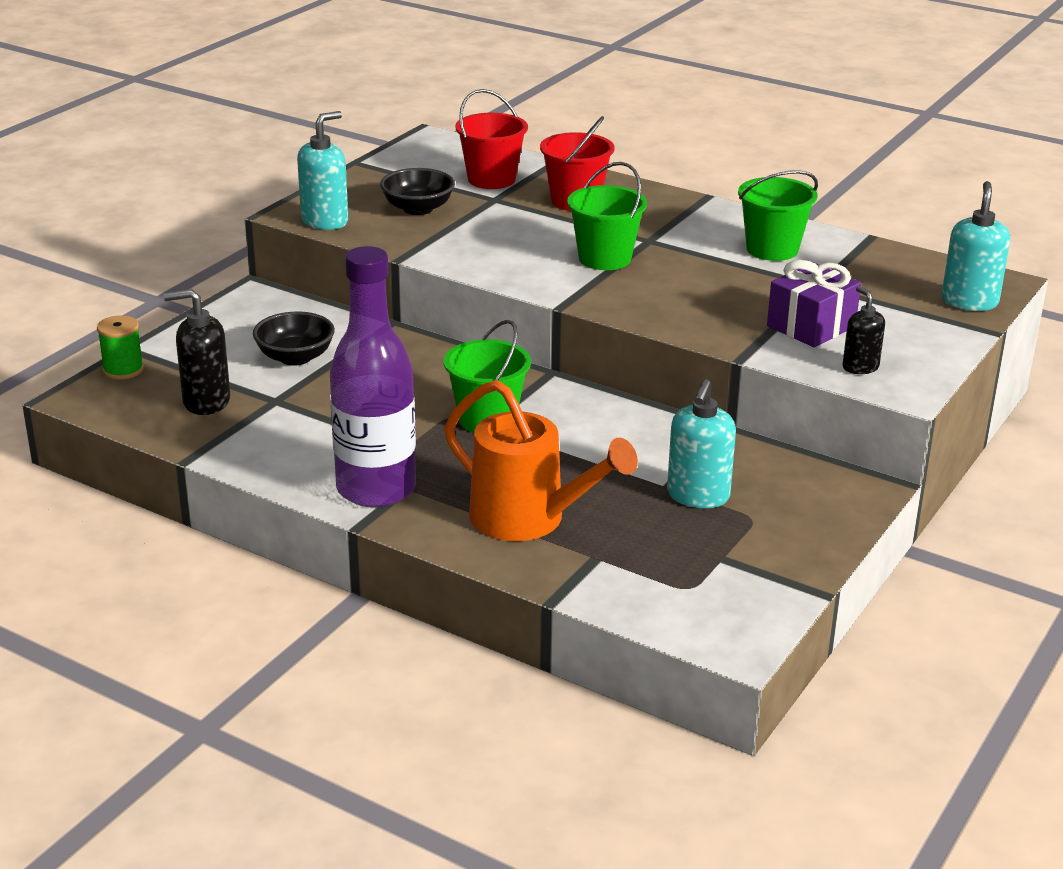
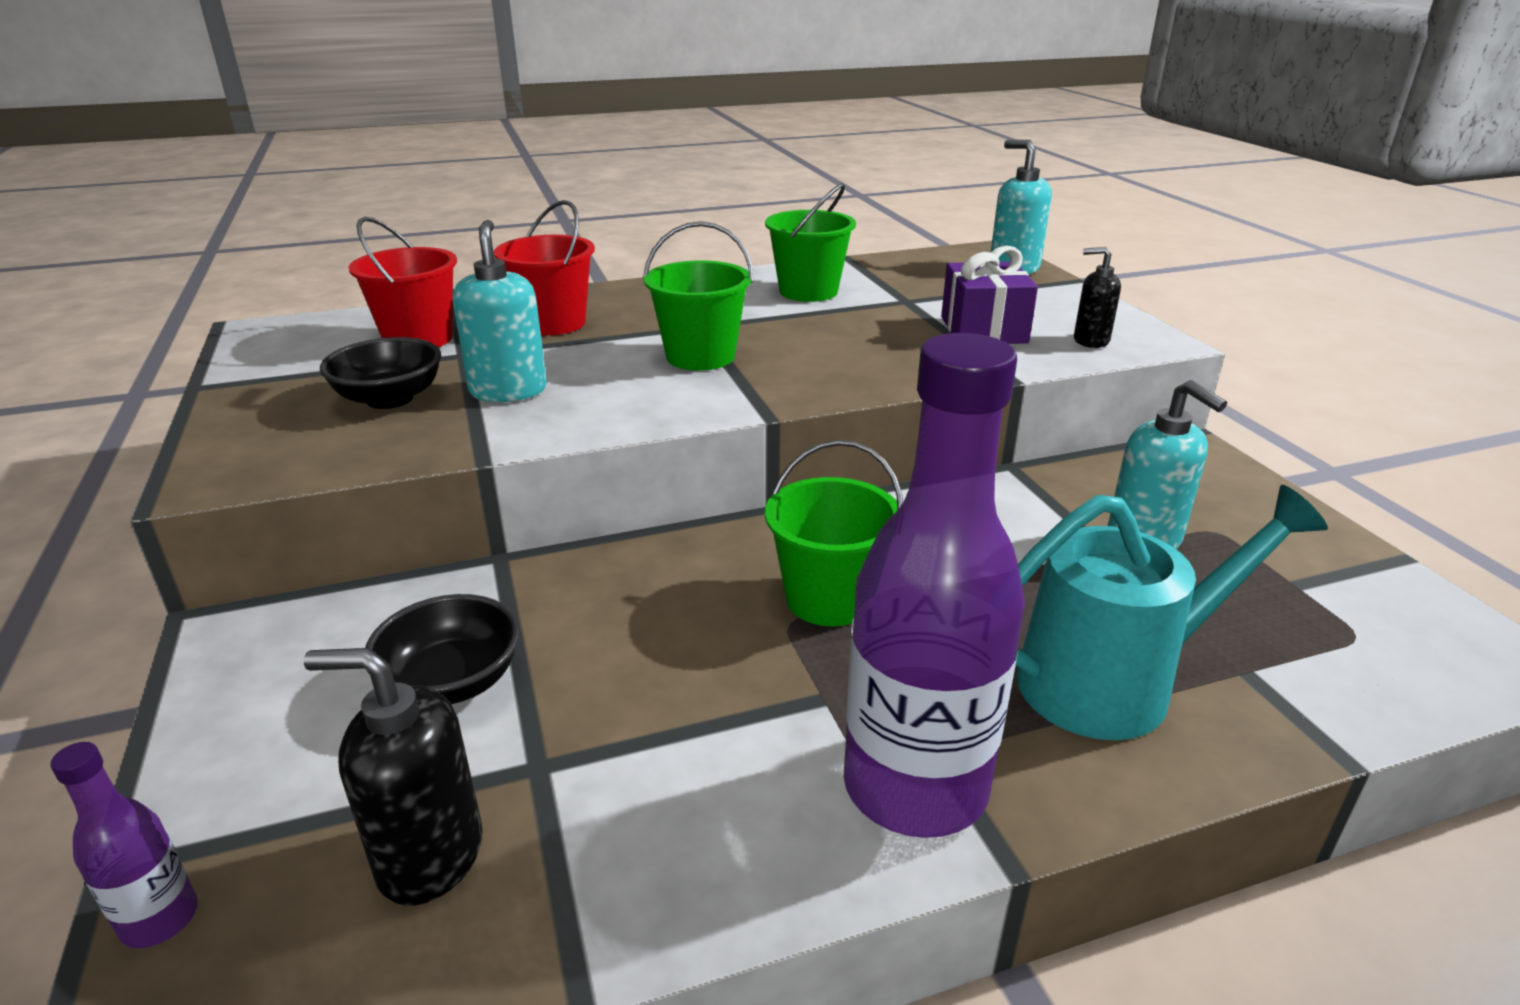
camera: 50 degrees left, 0 degrees up
(123, 370) = (160, 919): green spool -> purple bottle
(206, 402) = (429, 856): black soap dispenser -> black soap dispenser turned 60 degrees clockwise
(325, 221) = (283, 466): turquoise soap dispenser -> turquoise soap dispenser (508, 390)
(529, 520) = (1114, 681): orange watering can -> turquoise watering can

